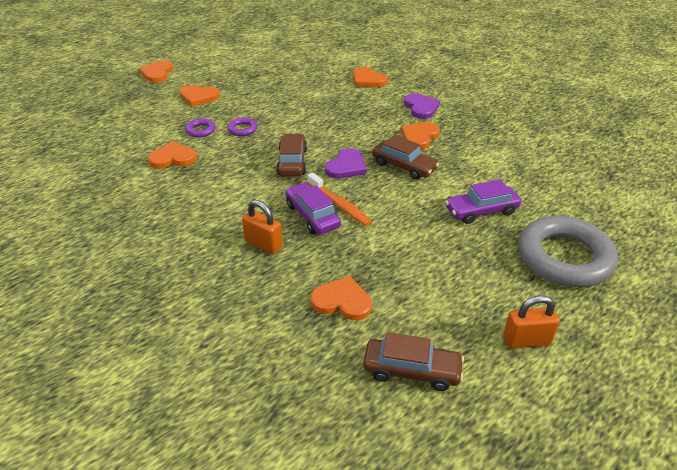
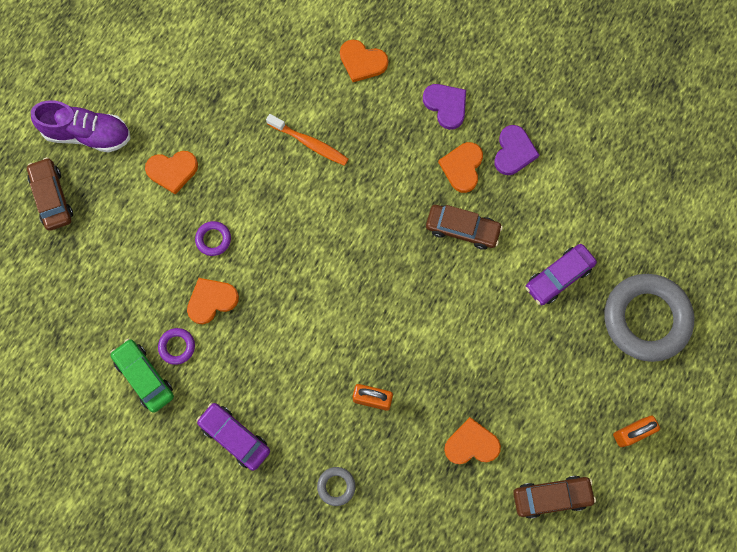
camera: 20 degrees left, 35 degrees up
(84, 184) = (144, 377): none -> green car
(157, 73) = (88, 134): orange heart -> purple shoe
(187, 295) = (336, 486): none -> grey ring
(242, 129) = (260, 221): purple ring -> purple ring (177, 346)
(292, 162) = (343, 263): brown car -> brown car (52, 197)
(312, 216) = (400, 342): purple car -> purple car (235, 437)
(340, 205) = (420, 316): orange toothbrush -> orange toothbrush (310, 143)
(346, 166) = (403, 250): purple heart -> purple heart (514, 152)

